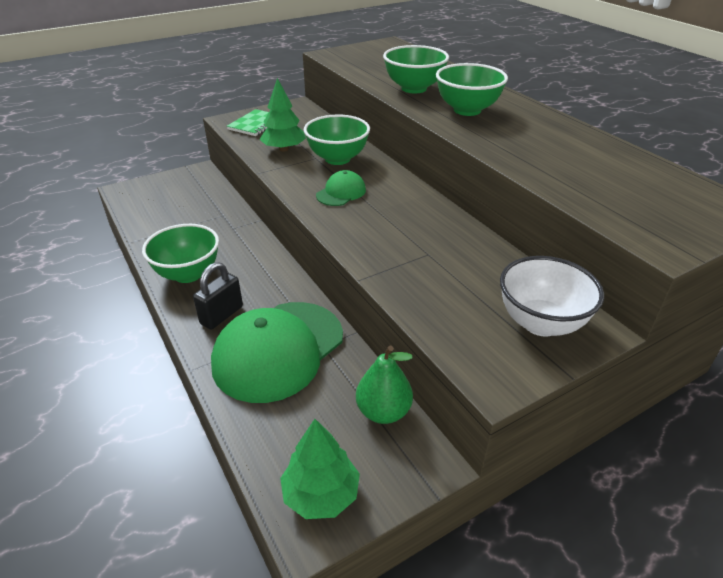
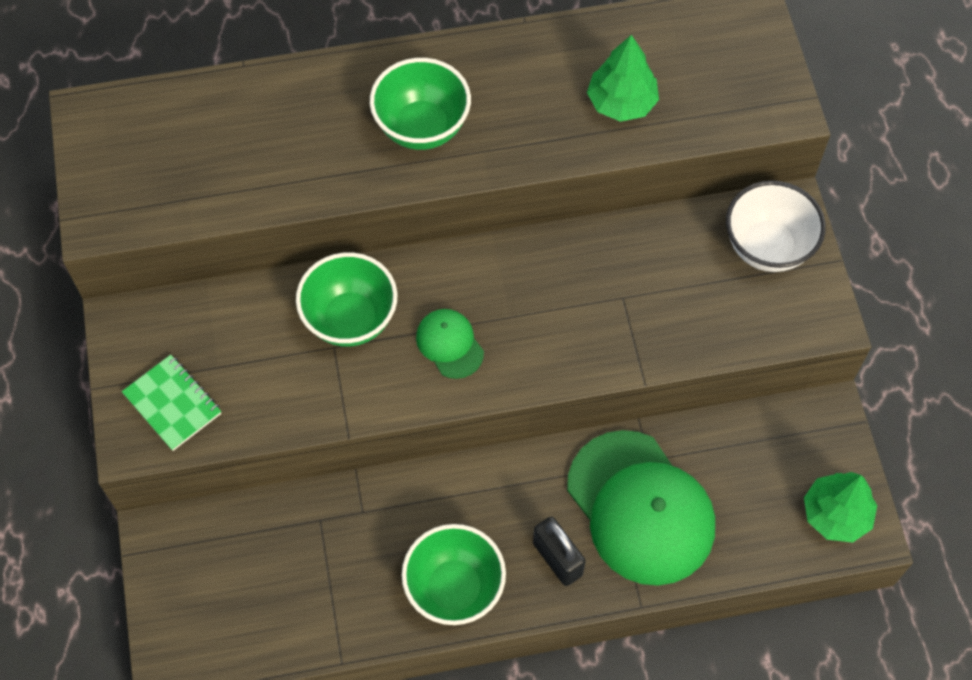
camera: 70 degrees left, 25 degrees up
(284, 149) = (285, 383): green tree -> green tree (621, 102)
(383, 411) = (760, 431): green pear -> none
(414, 88) = (315, 159): green bowl -> none

